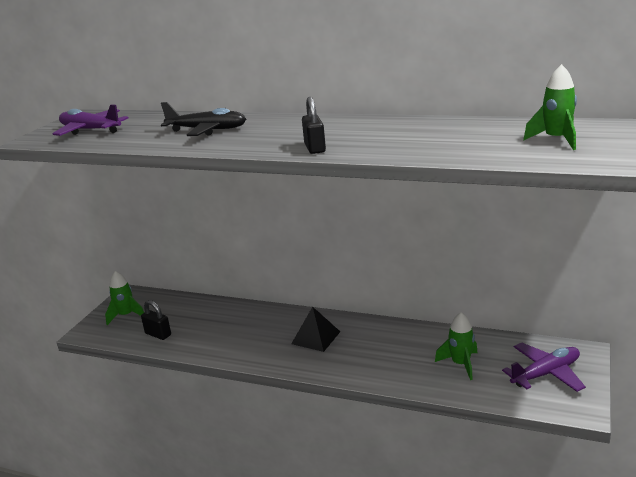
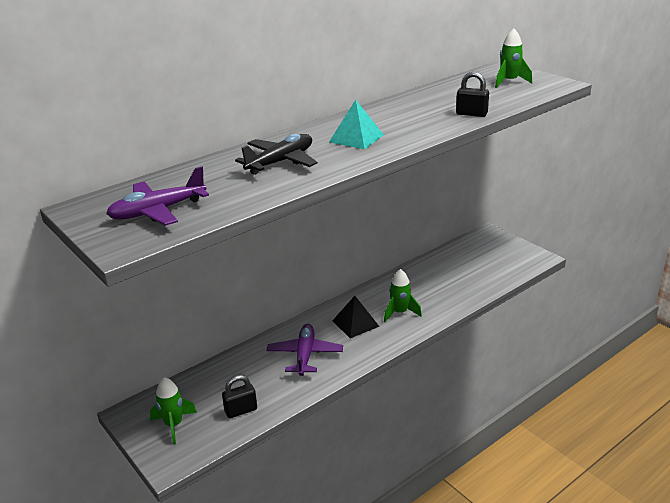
camera: 60 degrees left, 5 degrees up
(288, 134) = (356, 138): none -> turquoise pyramid
(315, 148) = (409, 137): black padlock -> black padlock (471, 114)
(460, 364) = (457, 277): green rocket -> green rocket (400, 312)
(546, 374) = (497, 253): purple plane -> purple plane (305, 355)

